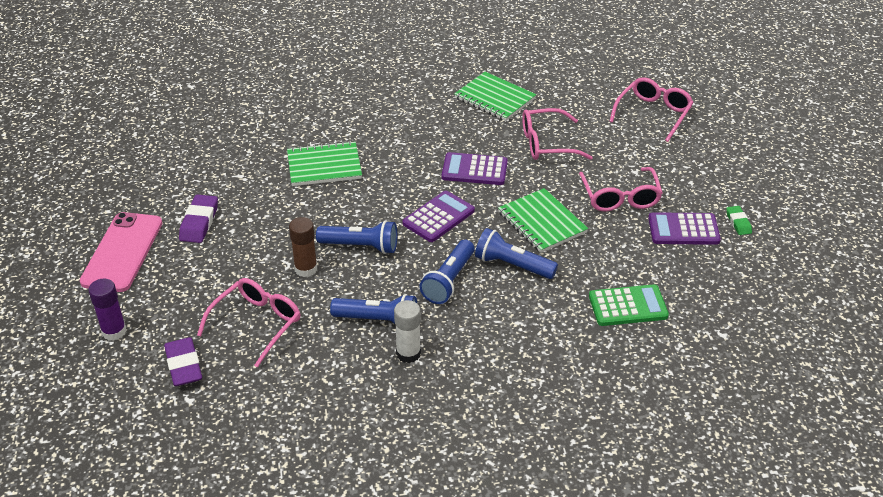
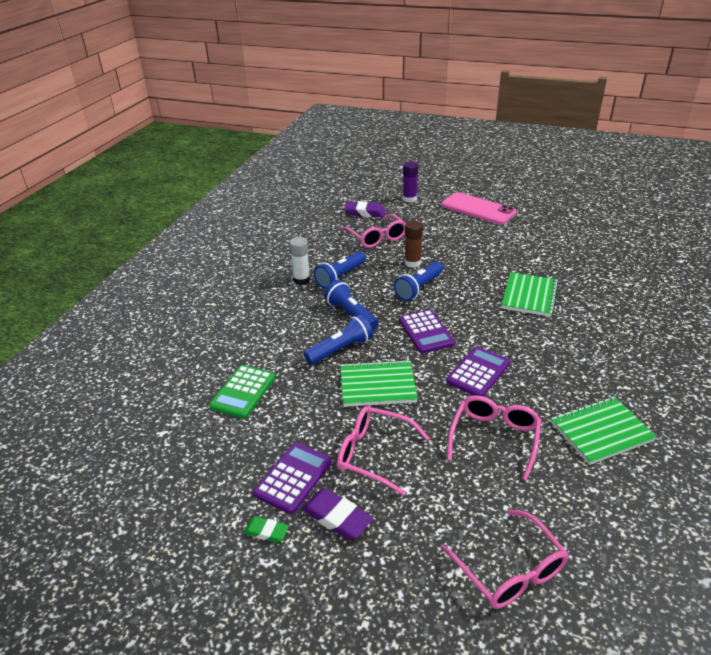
camera: 120 degrees right, 5 degrees down
(199, 222) = (490, 236): purple eraser -> purple eraser (337, 517)

